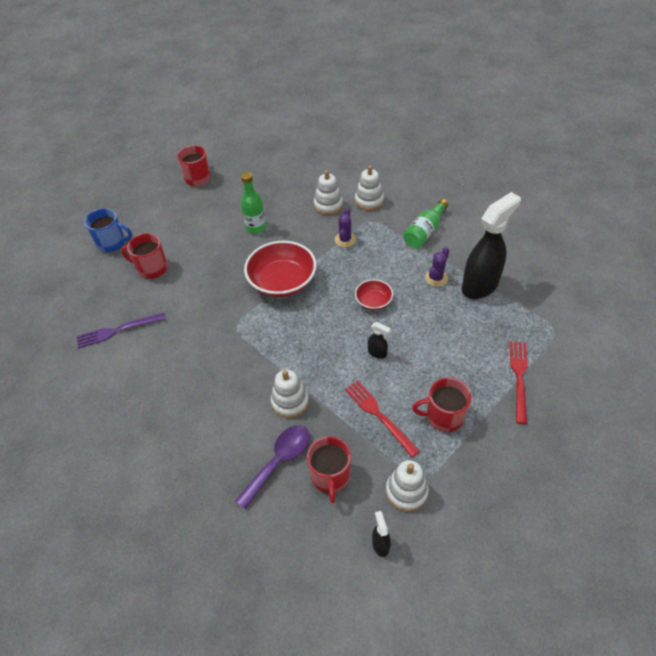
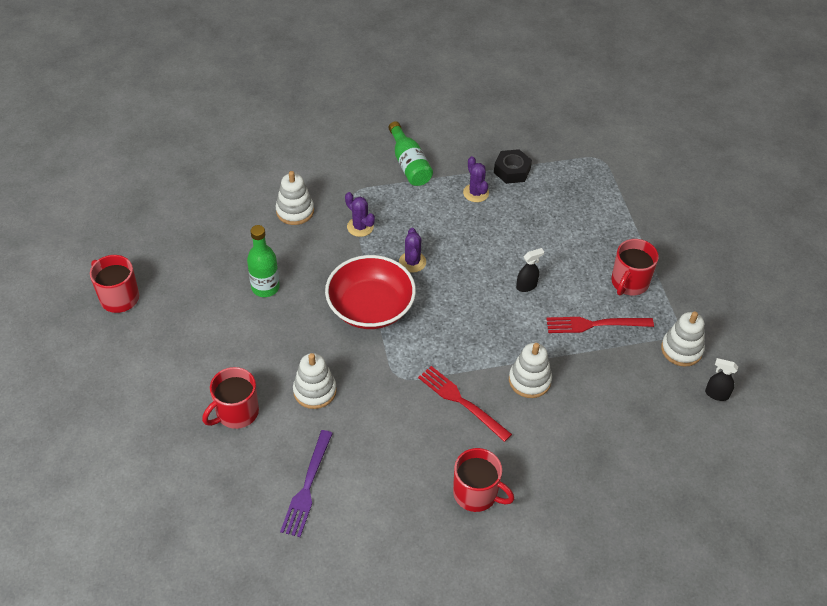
camera: 60 degrees left, 0 degrees up
(112, 243) = (149, 434): blue mug -> none
(279, 461) = (589, 422): purple spoon -> none
(330, 477) = (631, 393): red mug -> red mug (476, 494)
(340, 280) = (412, 262): none -> purple cactus
(369, 201) = (323, 177): white stacking toy -> white stacking toy (315, 391)
(373, 301) = (462, 253): red bowl -> none
(480, 286) = (512, 171): black spray bottle -> black nut
(519, 377) = (628, 211): red fork -> red fork (461, 401)

